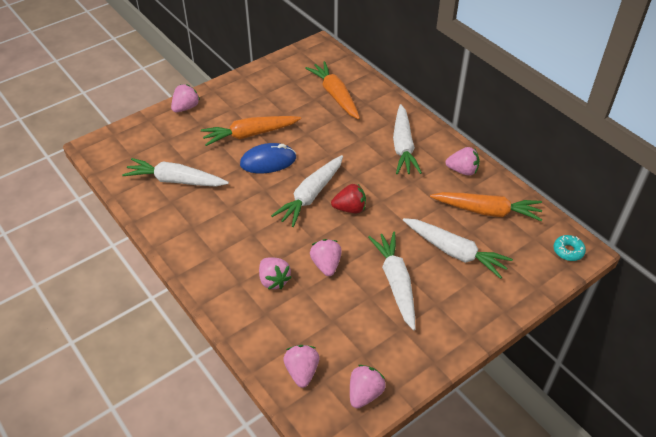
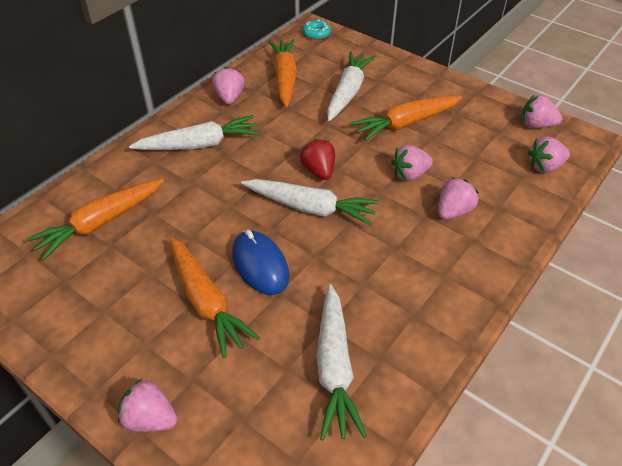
camera: 105 degrees left, 0 degrees up
(396, 283) = (406, 123): white carrot -> orange carrot

